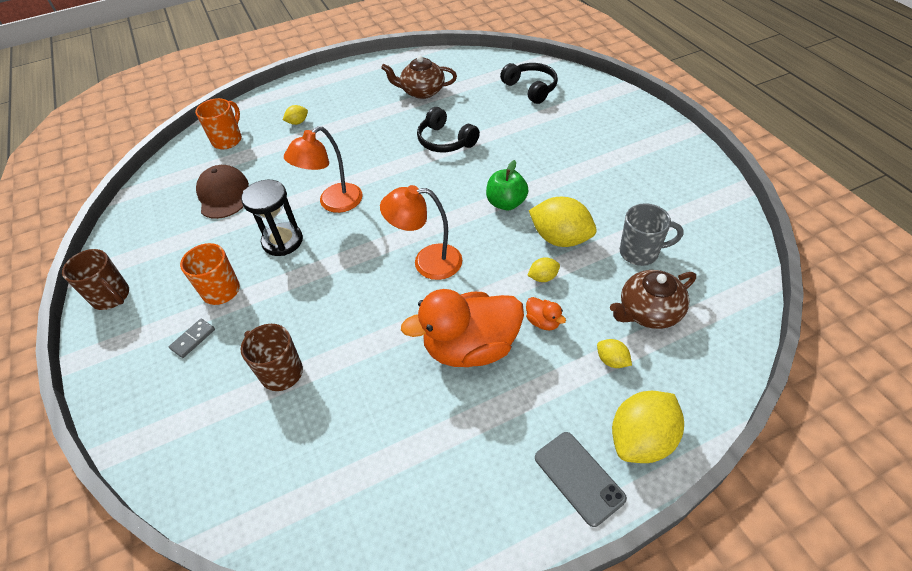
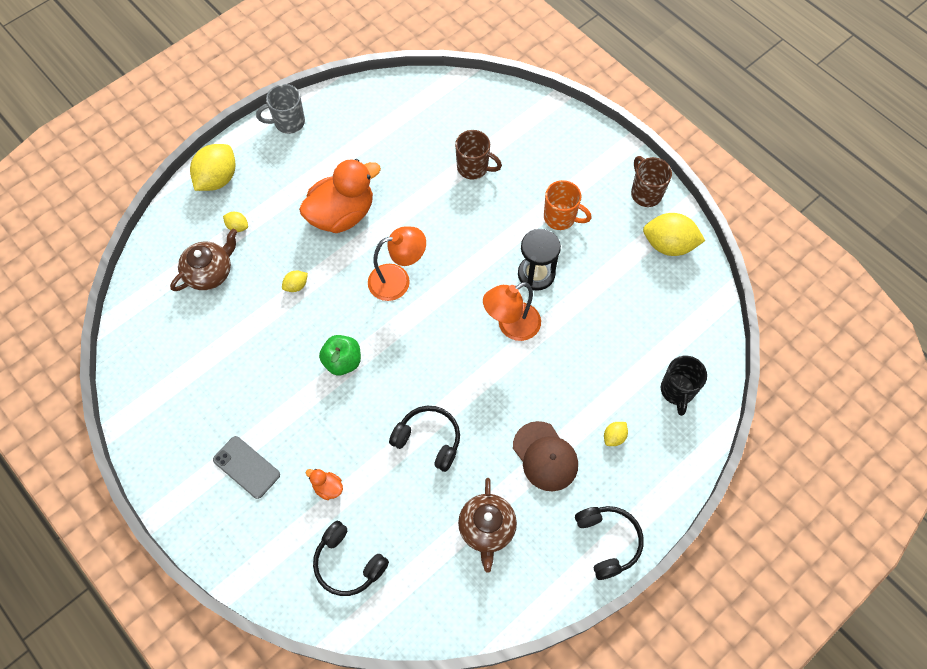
camera: 160 degrees right, 15 degrees up
(112, 297) = (645, 193): brown mug -> brown mug turned 45 degrees clockwise
(193, 339) = (554, 176): grey domino -> none
(223, 194) = (627, 314): brown cap -> brown cap (545, 456)
(228, 140) = (677, 391): orange mug -> black mug
(333, 203) = (511, 326): orange lamp -> orange lamp turned 150 degrees counterclockwise
(341, 76) = (608, 541): none -> black headphones
(422, 91) = (487, 528): brown teapot -> brown teapot turned 105 degrees clockwise
(543, 322) = (291, 246): orange duck -> orange duck (328, 487)
(560, 238) = (286, 329): yellow lemon -> yellow lemon (668, 245)
(579, 478) = (256, 149): grey phone -> grey phone (246, 467)
(640, 252) = (214, 328): grey mug -> grey mug (288, 122)

